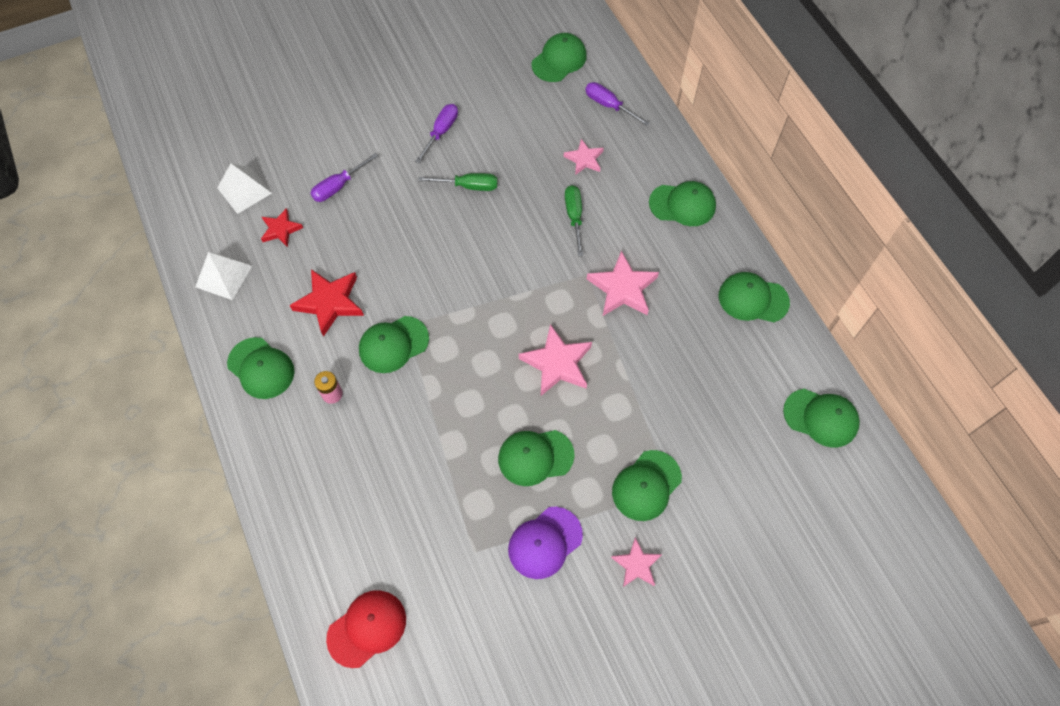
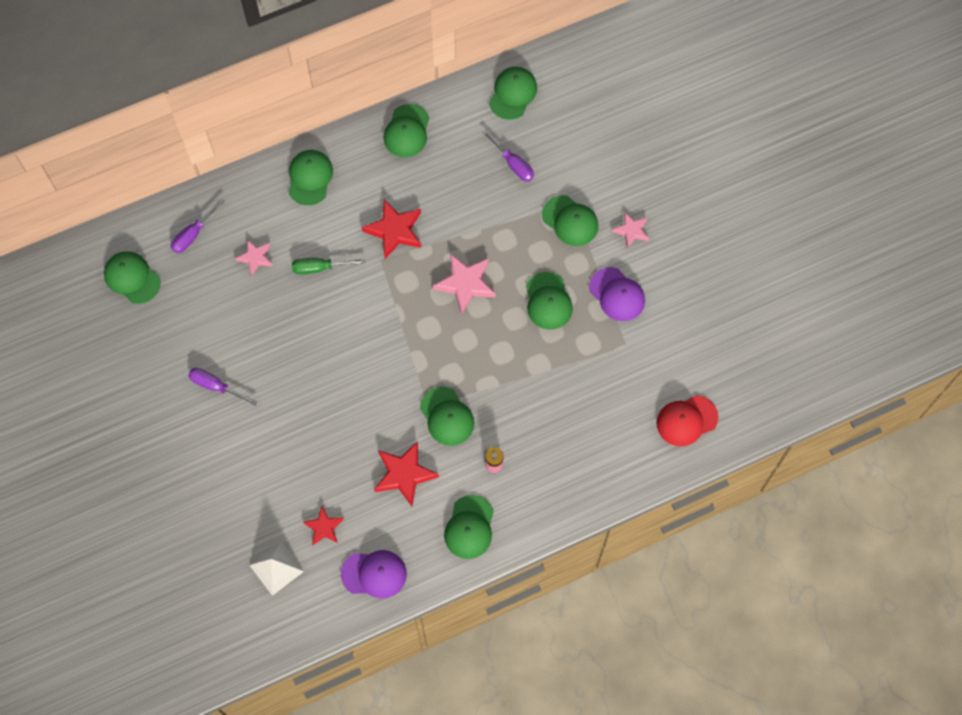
camera: 90 degrees left, 5 degrees up
(223, 276) = (374, 574): white pyramid -> purple cap
(261, 368) = (469, 527): green cap -> green cap turned 150 degrees clockwise
(338, 186) = (276, 478): purple screwdriver -> purple screwdriver (513, 164)
(367, 628) = (686, 420): red cap -> red cap turned 75 degrees counterclockwise
(468, 186) = (281, 359): green screwdriver -> none
(622, 288) = (394, 230): pink star -> red star

